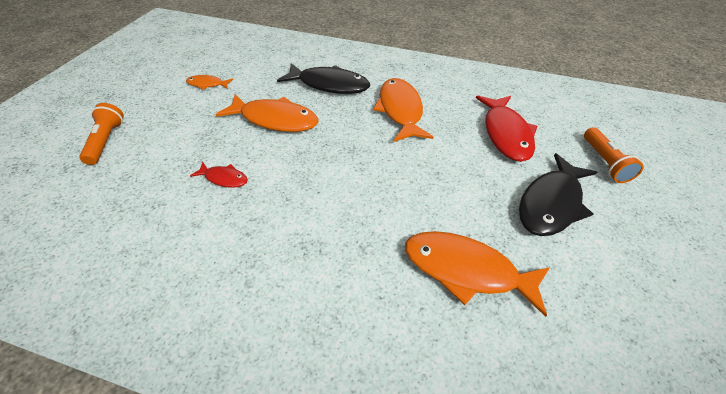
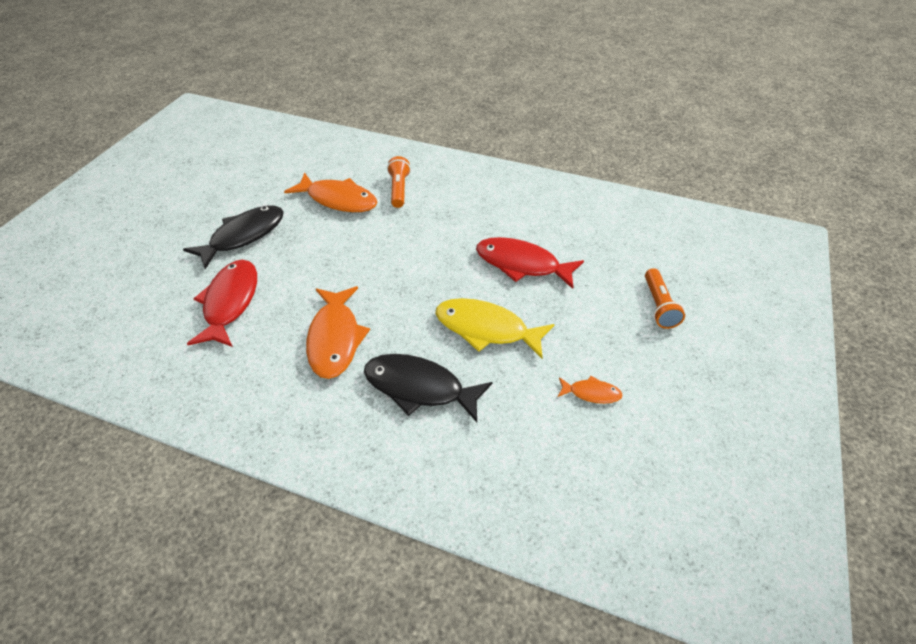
camera: 175 degrees left, 0 degrees up
(224, 178) = (522, 264): red fish -> red fish, size x2.03
(275, 120) = (486, 329): orange fish -> yellow fish
(604, 162) = (158, 268): orange flashlight -> orange flashlight (399, 189)

